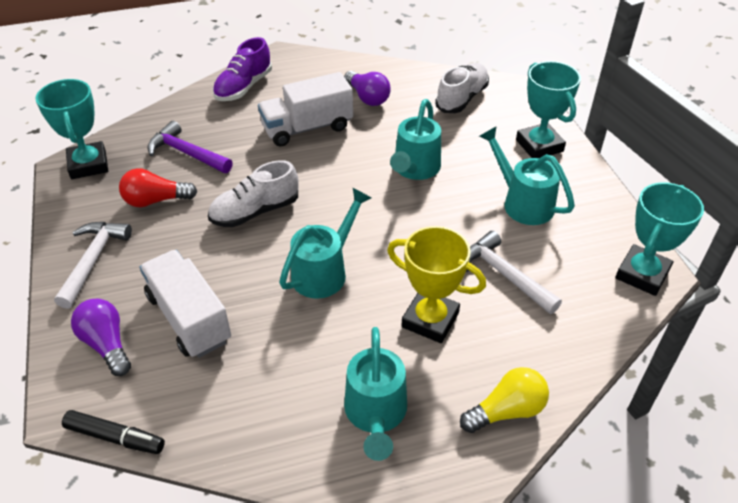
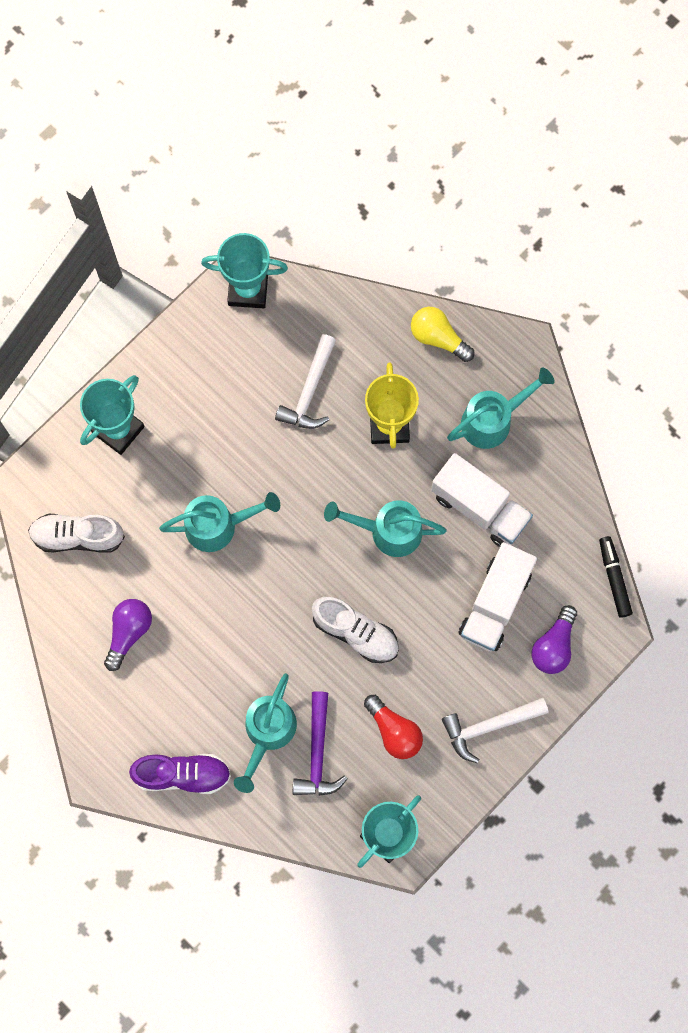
camera: 120 degrees left, 30 degrees up
(307, 128) = (213, 662): white truck -> white truck (479, 507)
(522, 202) = (211, 412): turquoise watering can -> turquoise watering can (267, 733)

